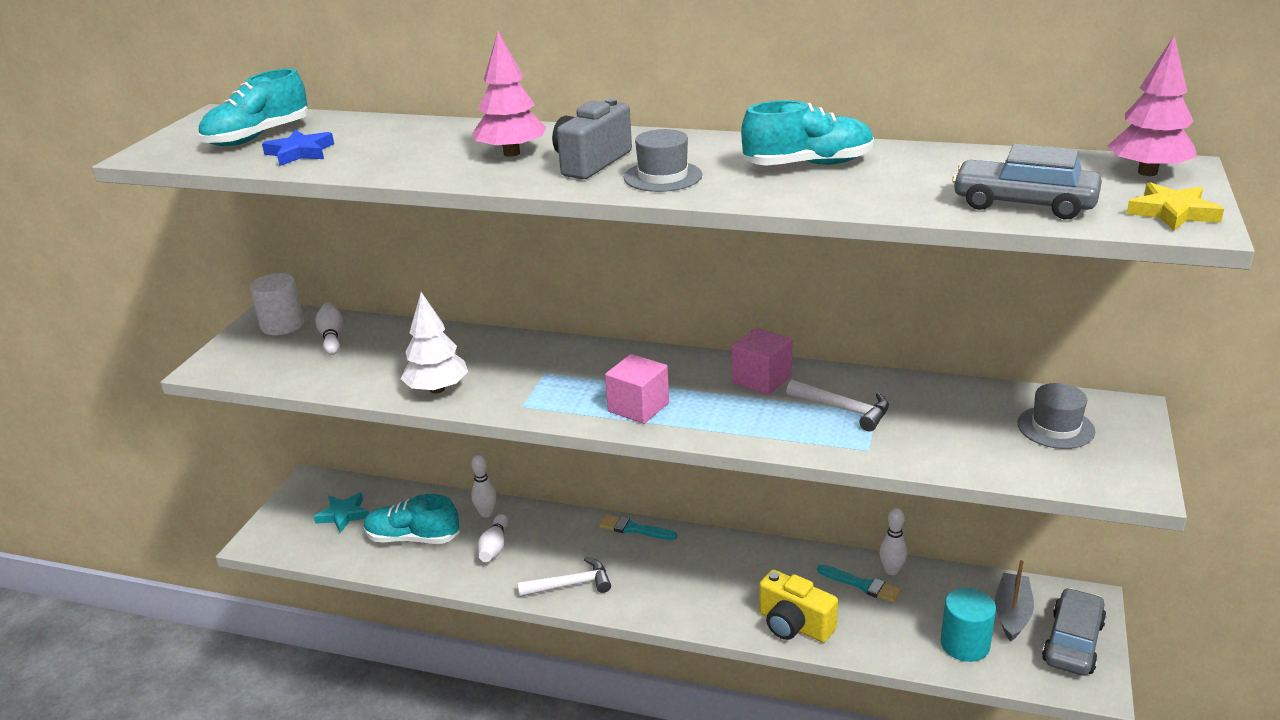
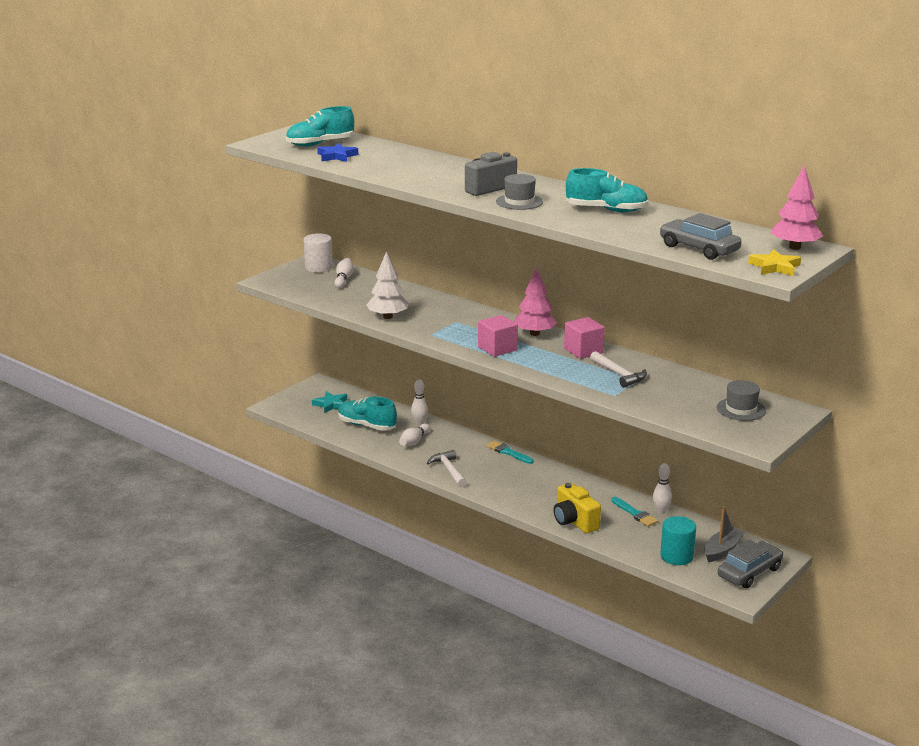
camera: 20 degrees right, 5 degrees down
(511, 153) = (449, 176): pink tree -> pink tree (534, 333)
(570, 585) = (449, 470): white hammer -> white hammer turned 120 degrees counterclockwise

